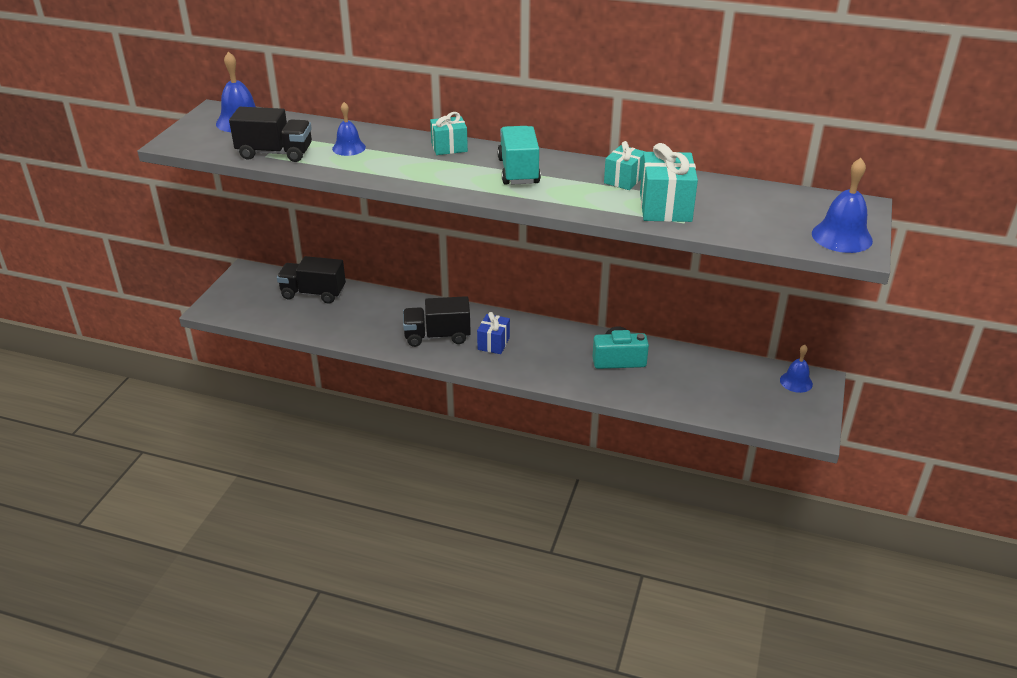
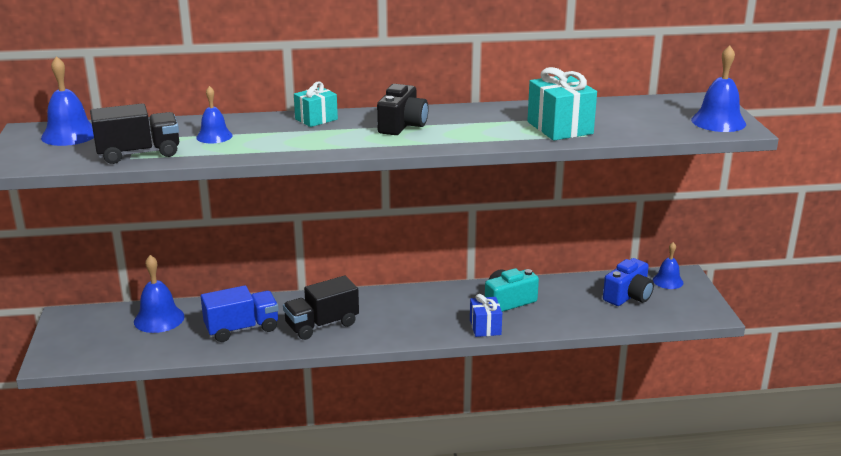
camera: 25 degrees left, 10 degrees down
(313, 293) = (159, 319): black truck -> blue bell
(370, 321) = (242, 329): none -> blue truck
(493, 343) = (382, 317): blue gift -> blue gift (485, 327)
(518, 171) = (402, 125): turquoise truck -> black camera
(624, 180) = (503, 115): turquoise gift -> none
(741, 387) = (628, 296): none -> blue camera

